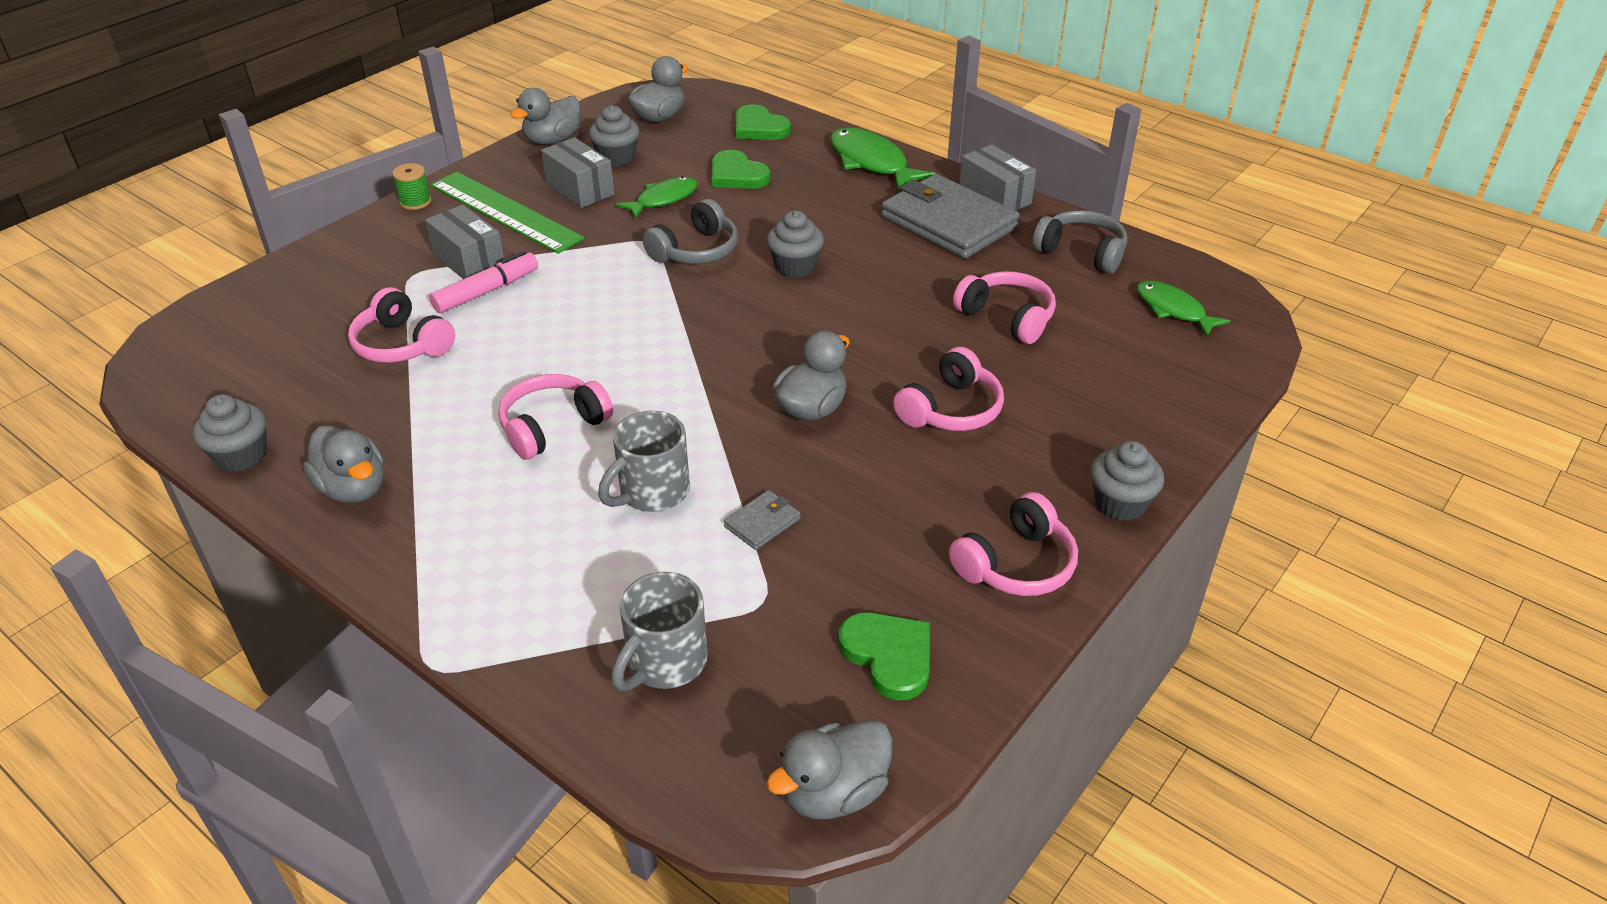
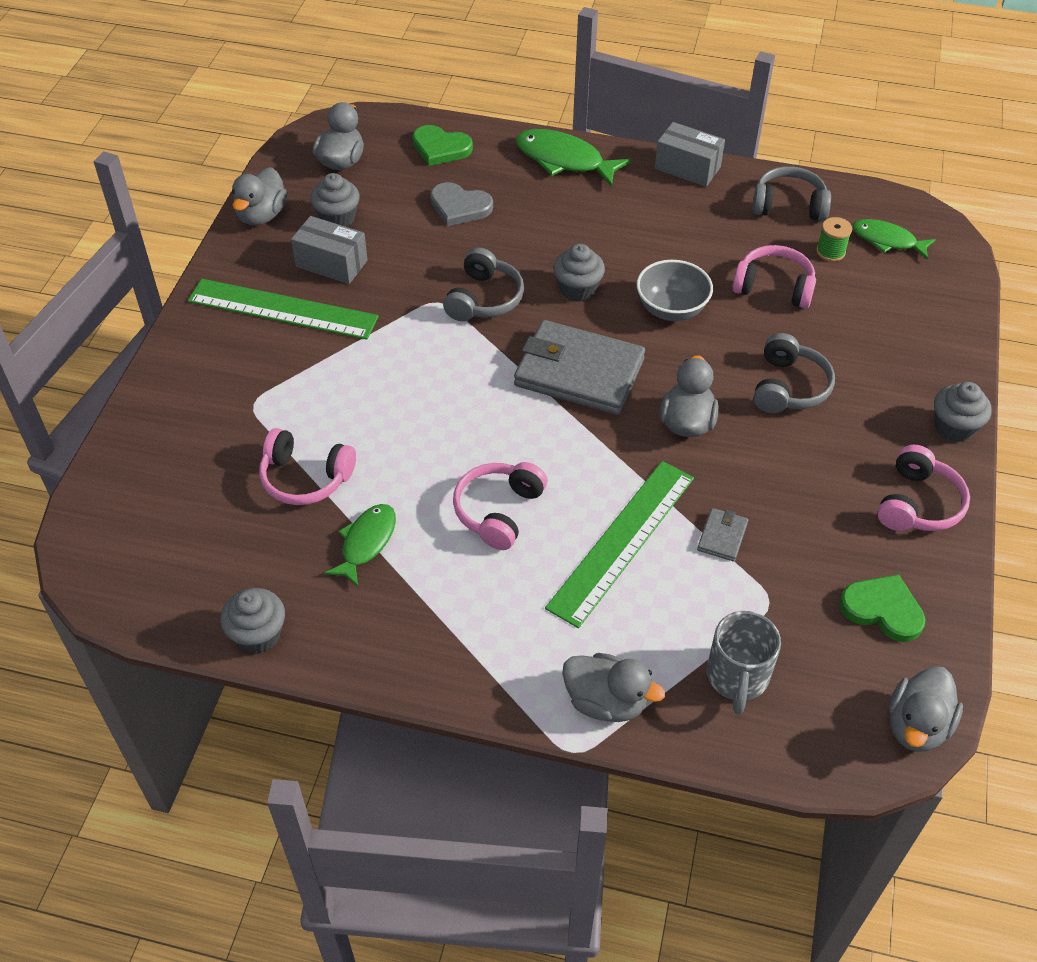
camera: 25 degrees left, 10 degrees up
(353, 488) = (382, 628): grey duck -> grey duck (606, 701)
(415, 202) = (188, 324): green spool -> green spool (830, 252)
(469, 261) = (293, 372): grey box -> none
(487, 291) = (336, 399): pink marker -> none
(652, 492) = (622, 541): grey mug -> green ruler
(663, 199) = (415, 252): green fish -> green fish (366, 542)
(737, 175) = (459, 207): green heart -> grey heart
(878, 307) = (671, 309): none -> grey bowl
(948, 222) = (668, 206): grey wallet -> grey wallet (579, 372)
(951, 409) = (788, 387): pink headphones -> grey headphones

